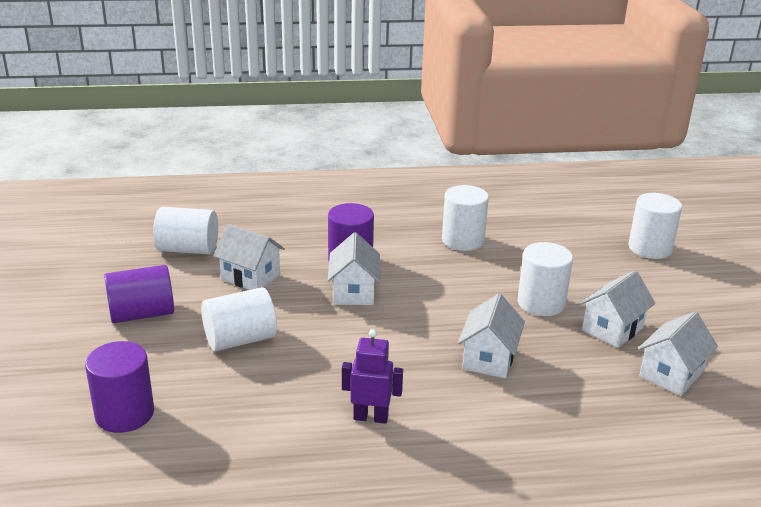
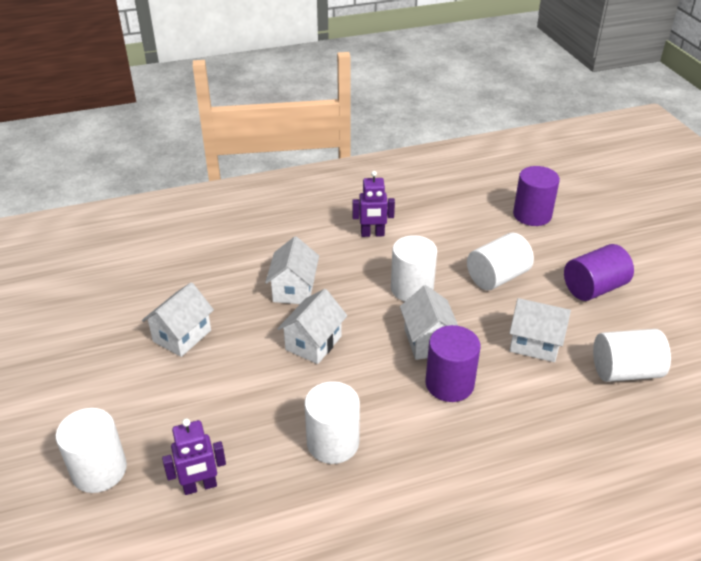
camera: 170 degrees right, 10 degrees up
(541, 303) = (245, 356): white cylinder -> white cylinder (412, 289)
(567, 232) = (200, 486): none -> purple robot
(671, 374) = (145, 297): white house -> white house (313, 343)

